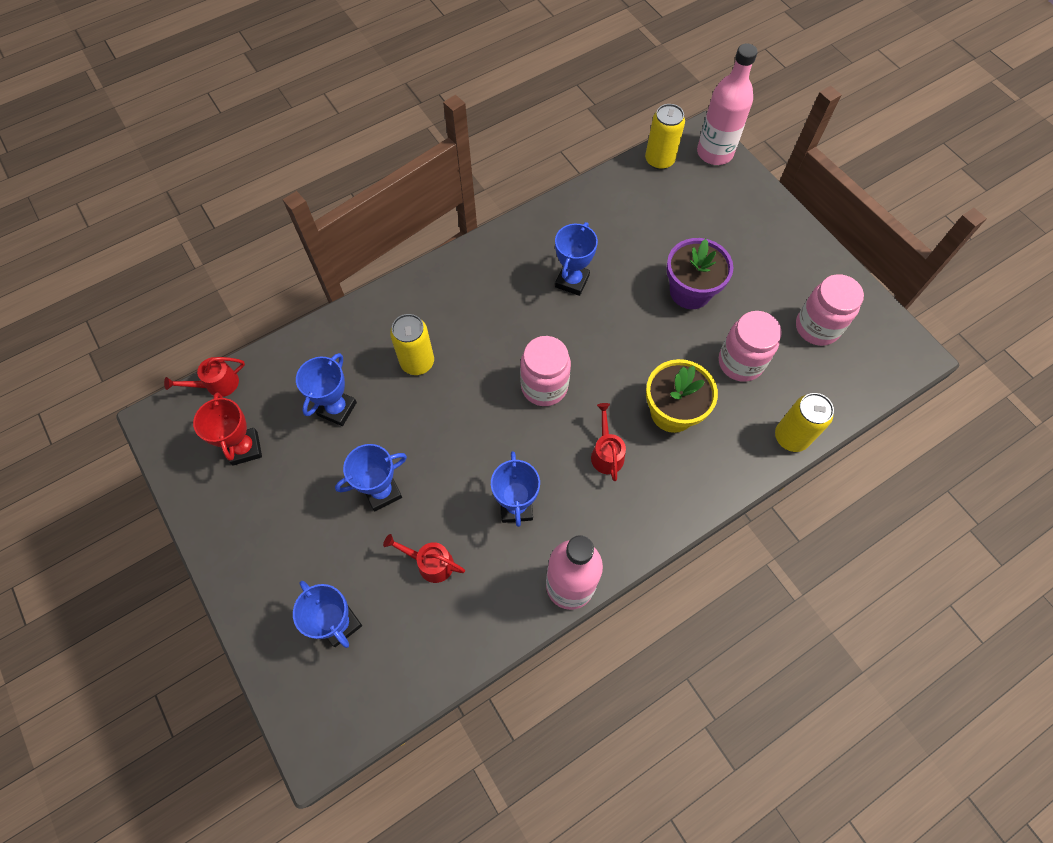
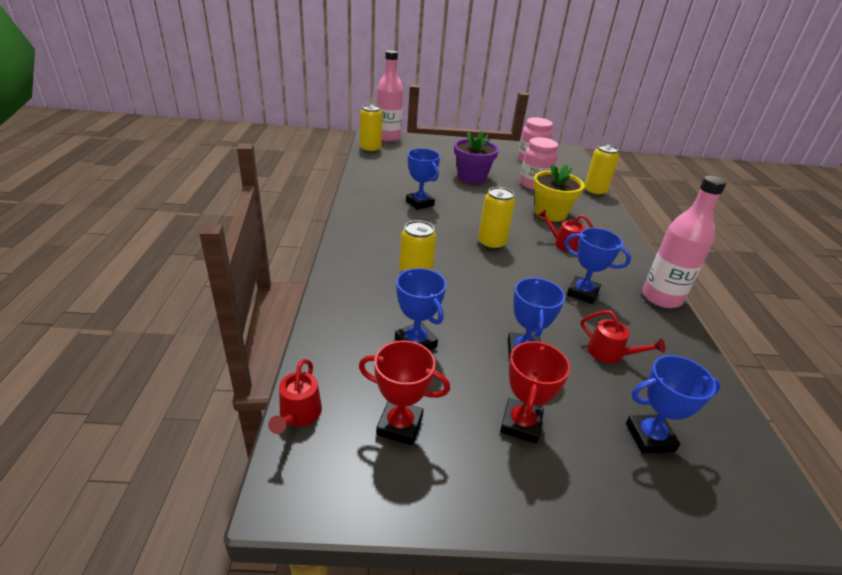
camera: 60 degrees left, 30 degrees down
(295, 525) = (521, 424): none -> red trophy
(430, 563) = (610, 354): red watering can -> red watering can turned 105 degrees counterclockwise
(544, 386) = (491, 243): pink jar -> yellow can

